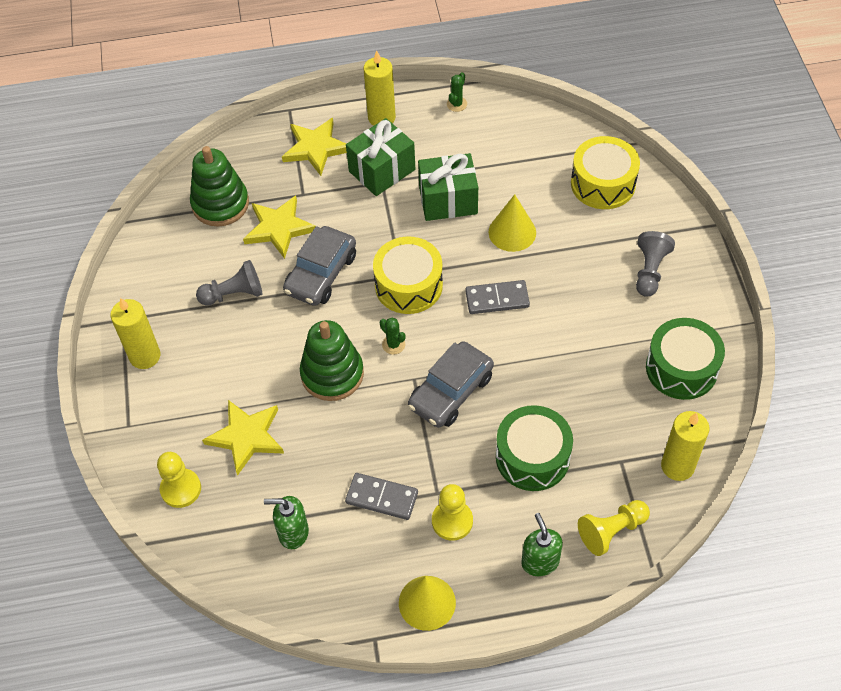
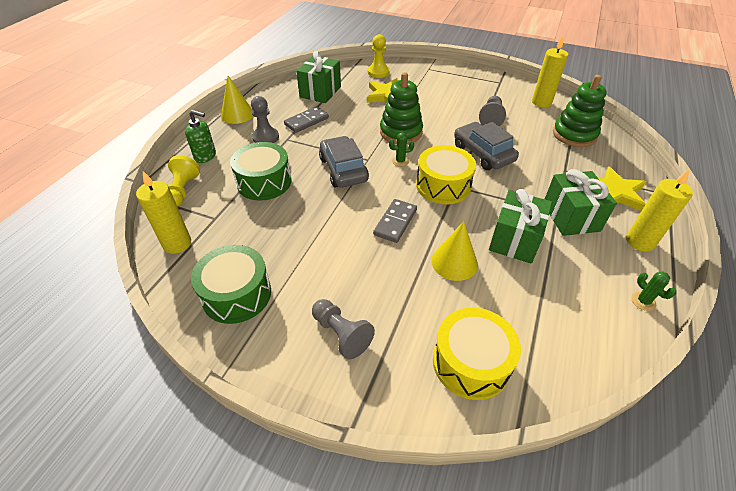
camera: 120 degrees right, 10 degrees down
(145, 356) = (468, 82): yellow candle -> yellow candle (541, 102)
(279, 228) = (536, 150): yellow star -> none
(293, 532) = (320, 92): green soap dispenser -> green gift
(452, 521) = (265, 137): yellow pawn -> grey pawn

